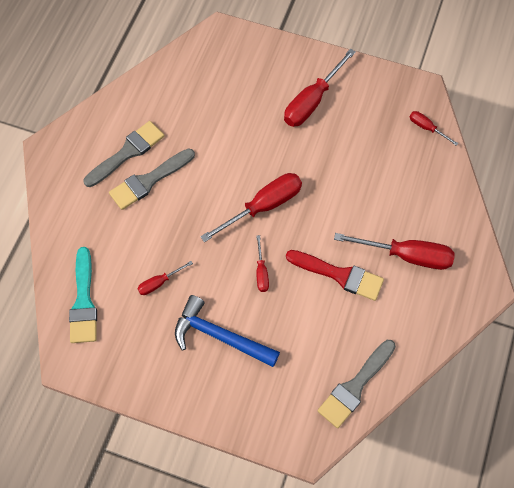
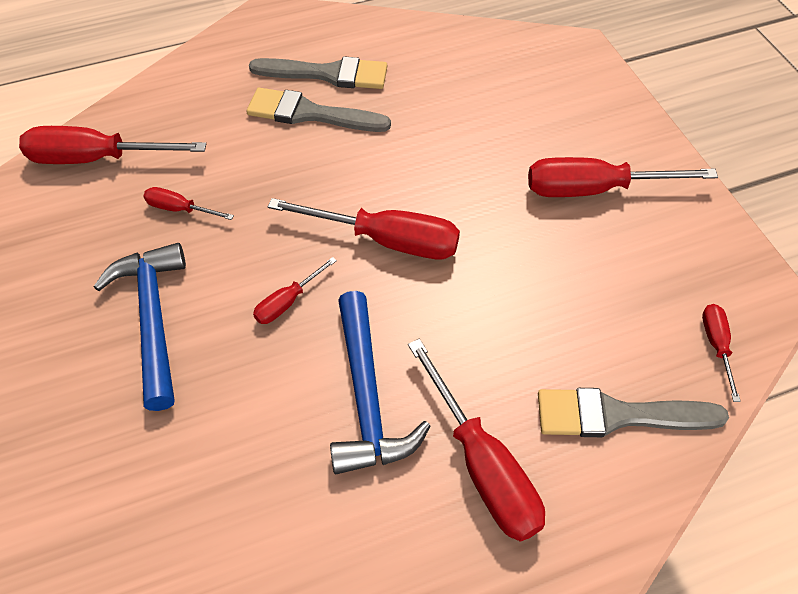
camera: 50 degrees right, 10 degrees down
(84, 301) = (97, 159): turquoise brush -> red screwdriver
(339, 275) = (366, 397): red brush -> blue hammer
(355, 386) = (199, 546): grey brush -> grey brush (618, 415)

